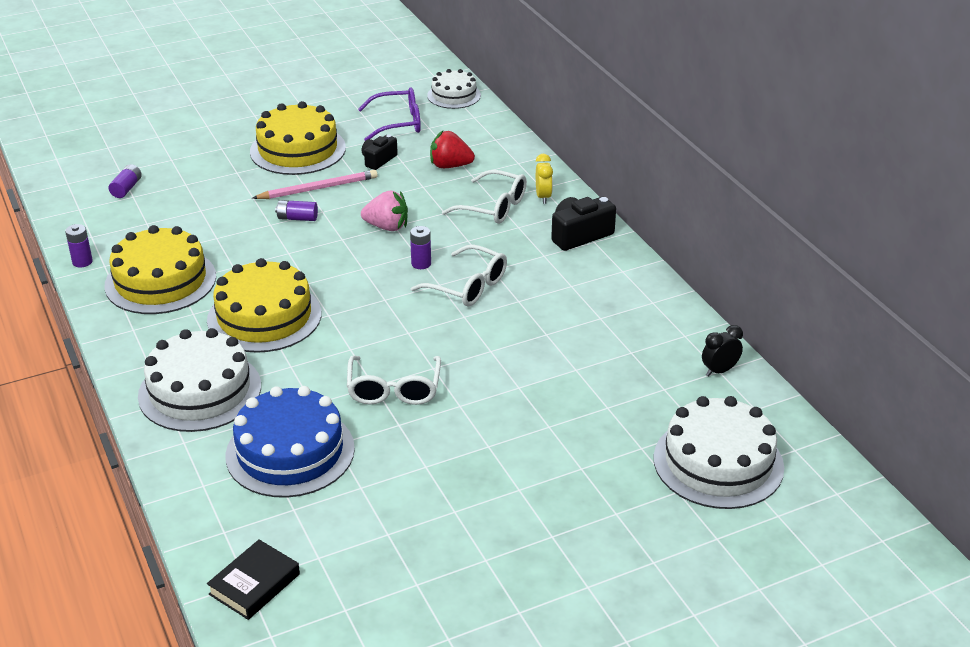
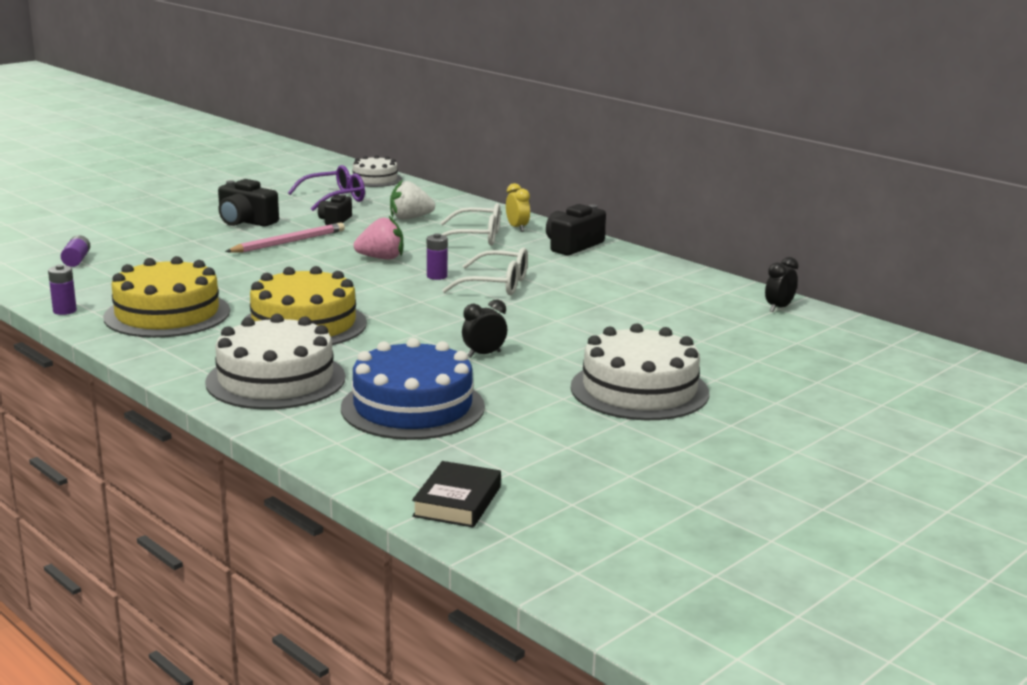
camera: 20 degrees left, 15 degrees down
(297, 218) = (283, 261): purple battery -> none
(298, 150) = (245, 221): yellow cake -> black camera
(394, 390) = (484, 354): white glasses -> black clock
(450, 166) = (410, 218): red strawberry -> white strawberry
(718, 462) = (834, 360): white cake -> white cake (639, 390)

